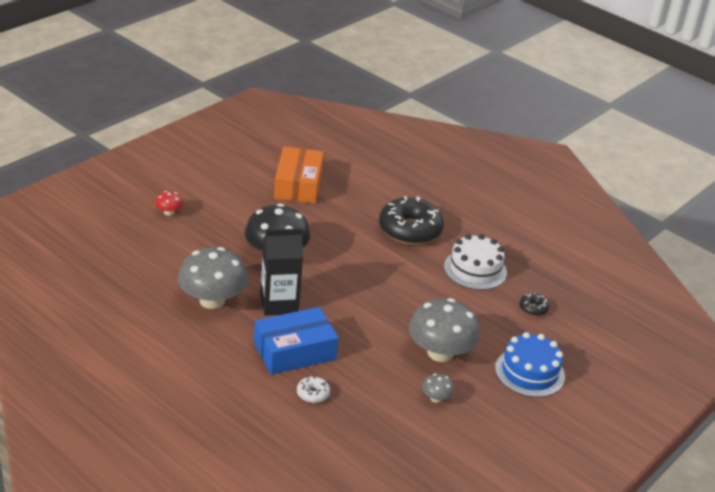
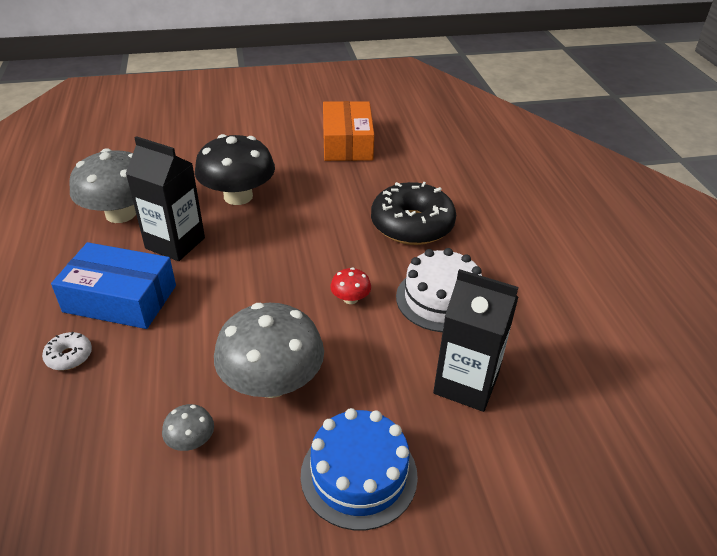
camera: 40 degrees right, 5 degrees up
(169, 212) = (198, 127): red mushroom -> red mushroom (350, 299)
(298, 185) = (347, 143): orange box -> orange box turned 45 degrees counterclockwise
(533, 308) = (466, 384): black donut -> black carton

